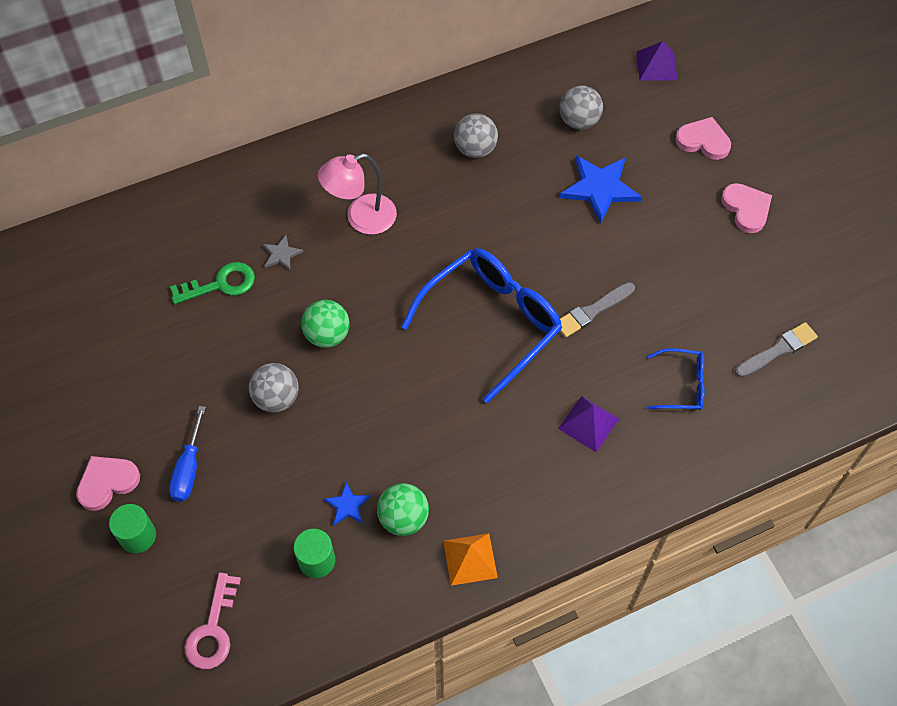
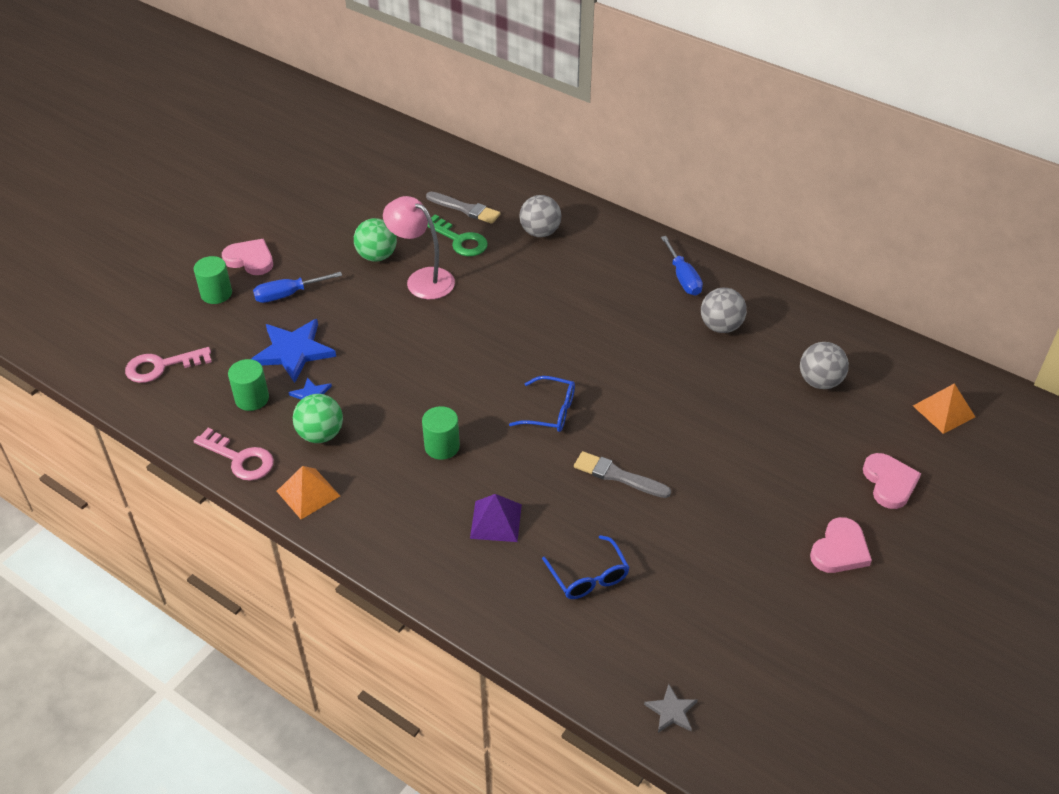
camera: 60 degrees right, 15 degrees down
(276, 398) = (380, 314): grey ball -> grey ball (540, 232)
(281, 254) = (513, 260): grey star -> grey star (671, 711)
(327, 335) = (459, 317): green ball -> green ball (377, 256)
(361, 218) = (586, 288): pink lamp -> pink lamp (422, 279)
(391, 602) = (240, 459): none -> pink key
(399, 142) = (683, 278): none -> blue screwdriver
(480, 425) = (442, 446): none -> green cylinder
(492, 322) = (551, 412): blue glasses -> blue glasses, size x0.49
(600, 188) = (758, 427): blue star -> blue star (293, 351)
(656, 65) = (943, 411): purple pyramid -> orange pyramid
(777, 350) = (690, 642): grey brush -> grey brush (465, 209)

